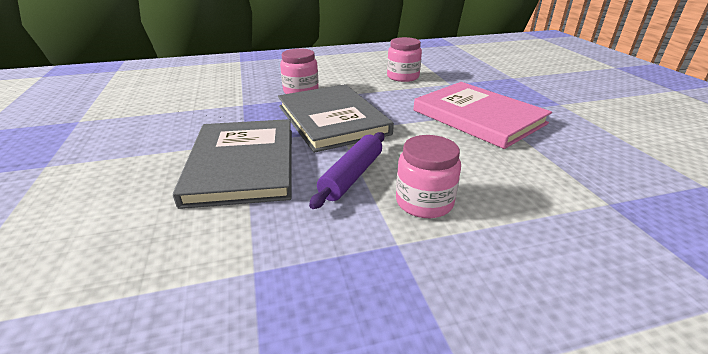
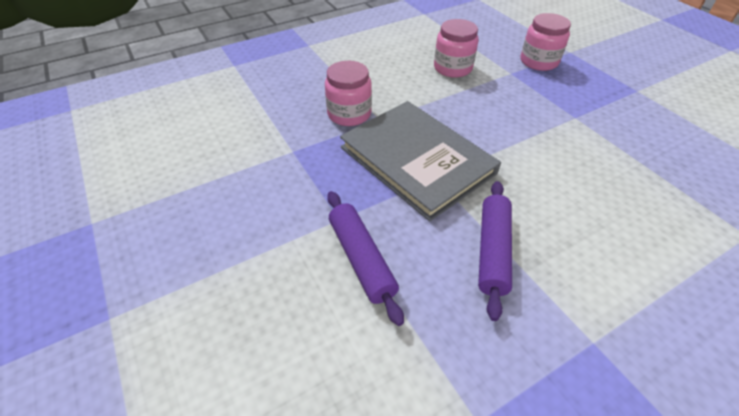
camera: 15 degrees left, 15 degrees up
(243, 164) = (361, 259): grey book -> purple rolling pin
(424, 202) = (586, 274): pink jar -> pink jar (538, 62)
(478, 117) = (569, 126): pink book -> none

